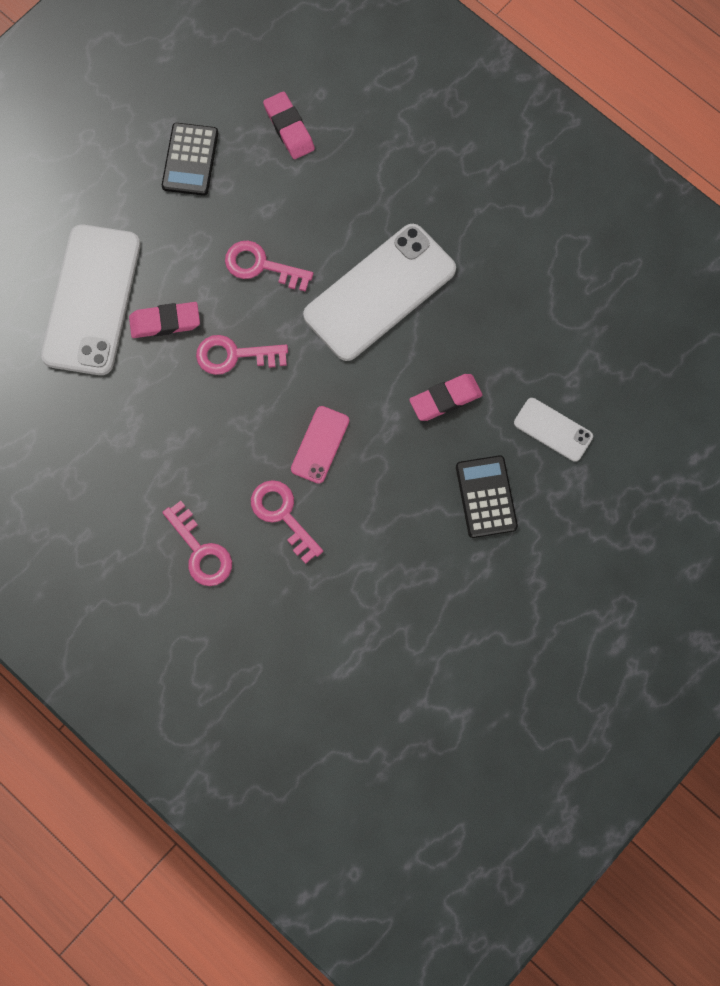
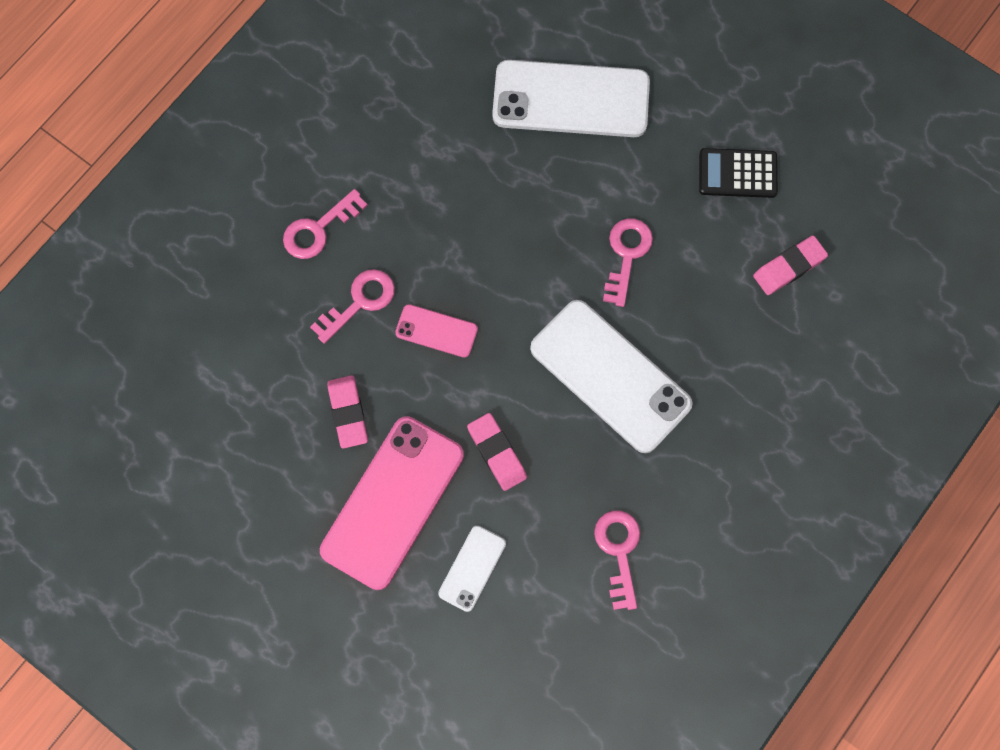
camera: 85 degrees right, 0 degrees up
(165, 322) = (554, 170): pink eraser -> pink eraser (348, 413)
(234, 355) = (525, 239): pink key -> pink key (619, 551)
(486, 497) = (392, 502): black calculator -> pink phone

